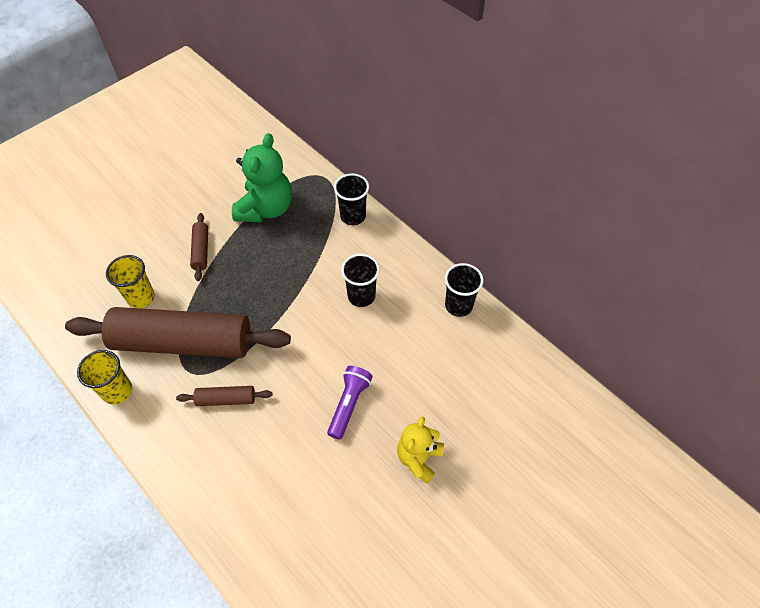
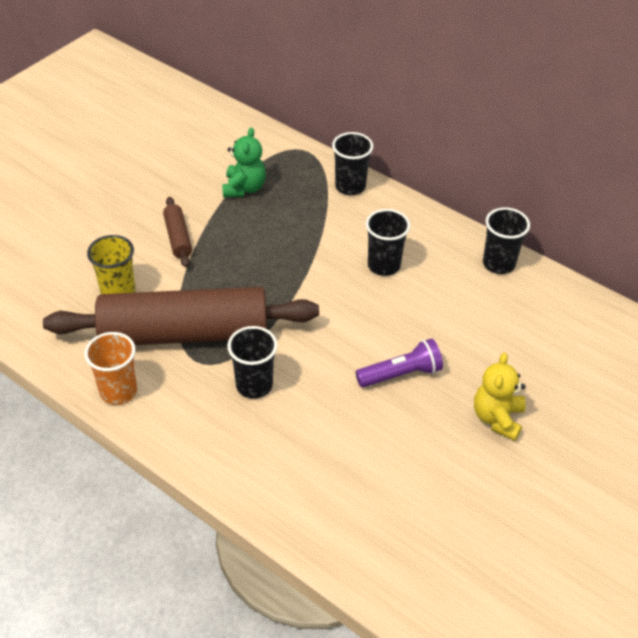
camera: 10 degrees left, 10 degrees down
(117, 391) = (118, 391): yellow cup -> orange cup
(226, 399) = (254, 385): brown rolling pin -> black cup
(266, 209) = (244, 188): green teddy bear -> green teddy bear, size x0.63
(349, 404) = (401, 374): purple flashlight -> purple flashlight turned 60 degrees clockwise

